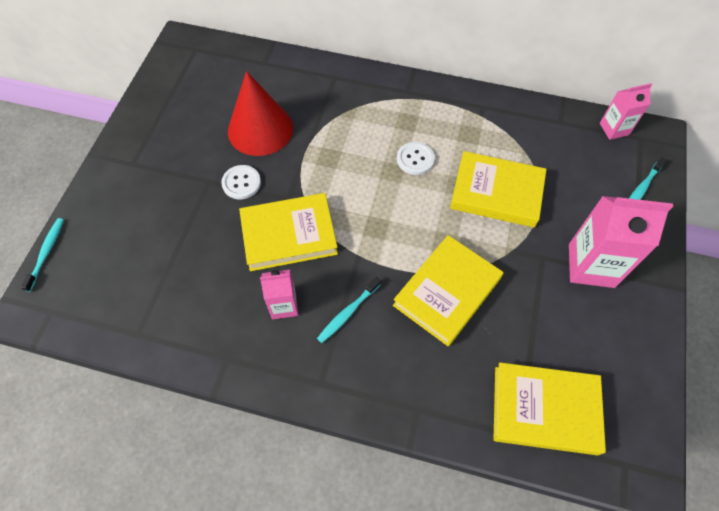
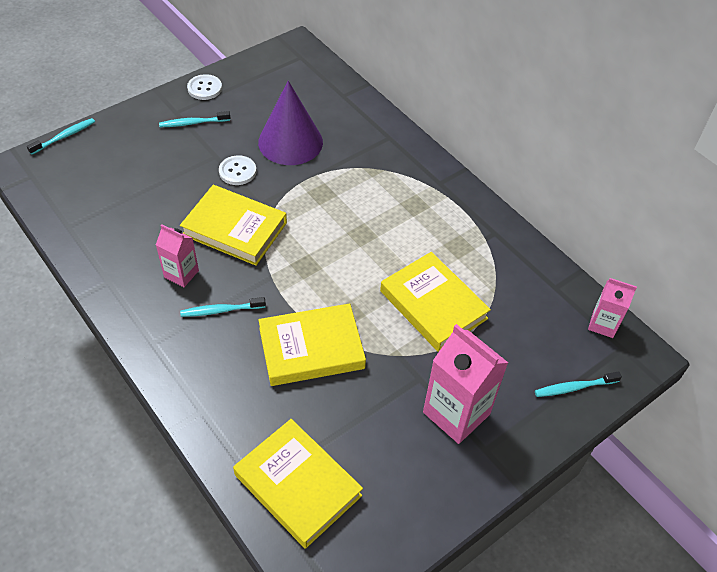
camera: 35 degrees right, 10 degrees down
(159, 164) = (193, 123): none -> turquoise toothbrush
(260, 129) = (290, 142): red cone -> purple cone
(415, 159) = (391, 237): white button -> white button (204, 88)

